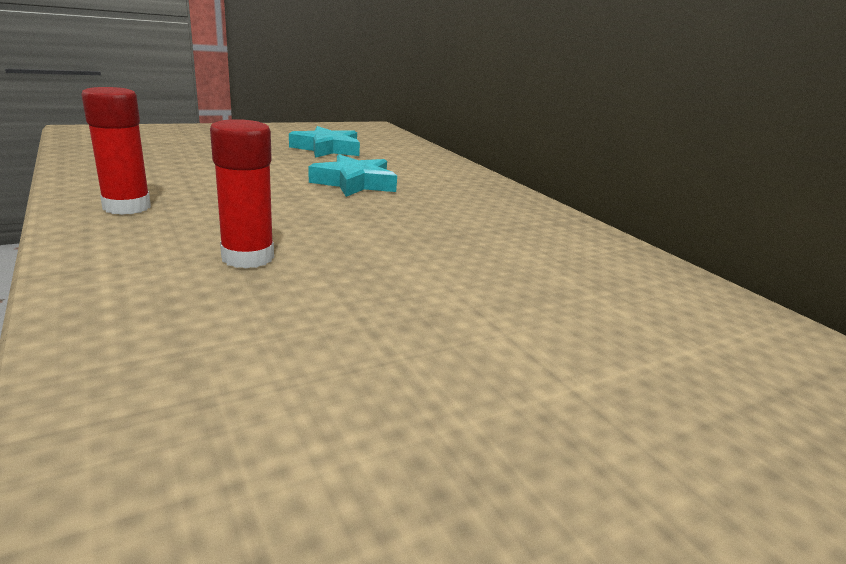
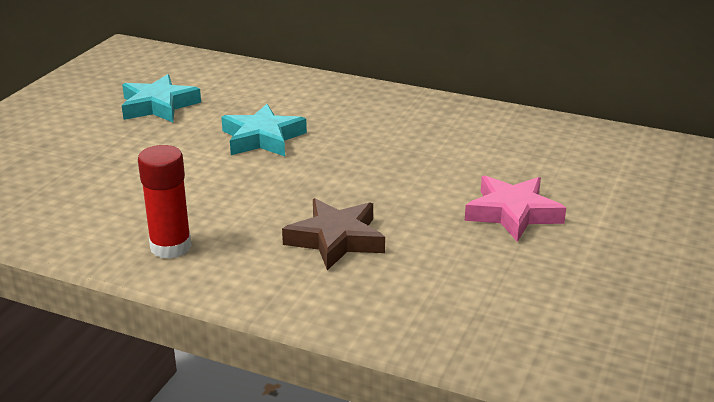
camera: 35 degrees left, 5 degrees up
(248, 257) = (336, 239): red glue stick -> brown star
(472, 320) = (513, 213): none -> pink star

